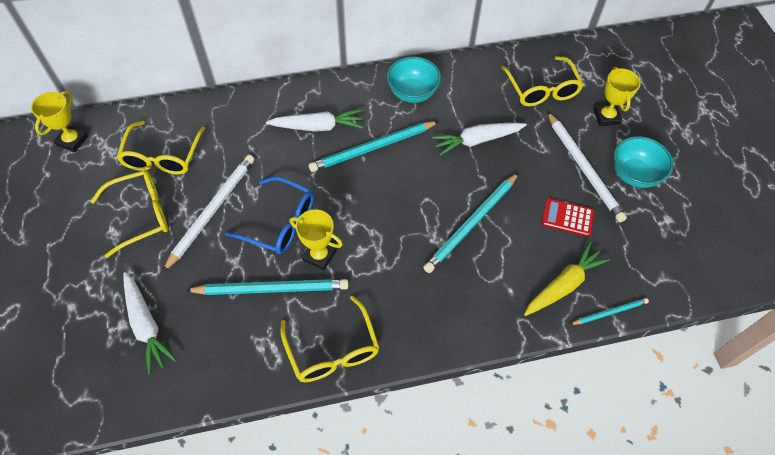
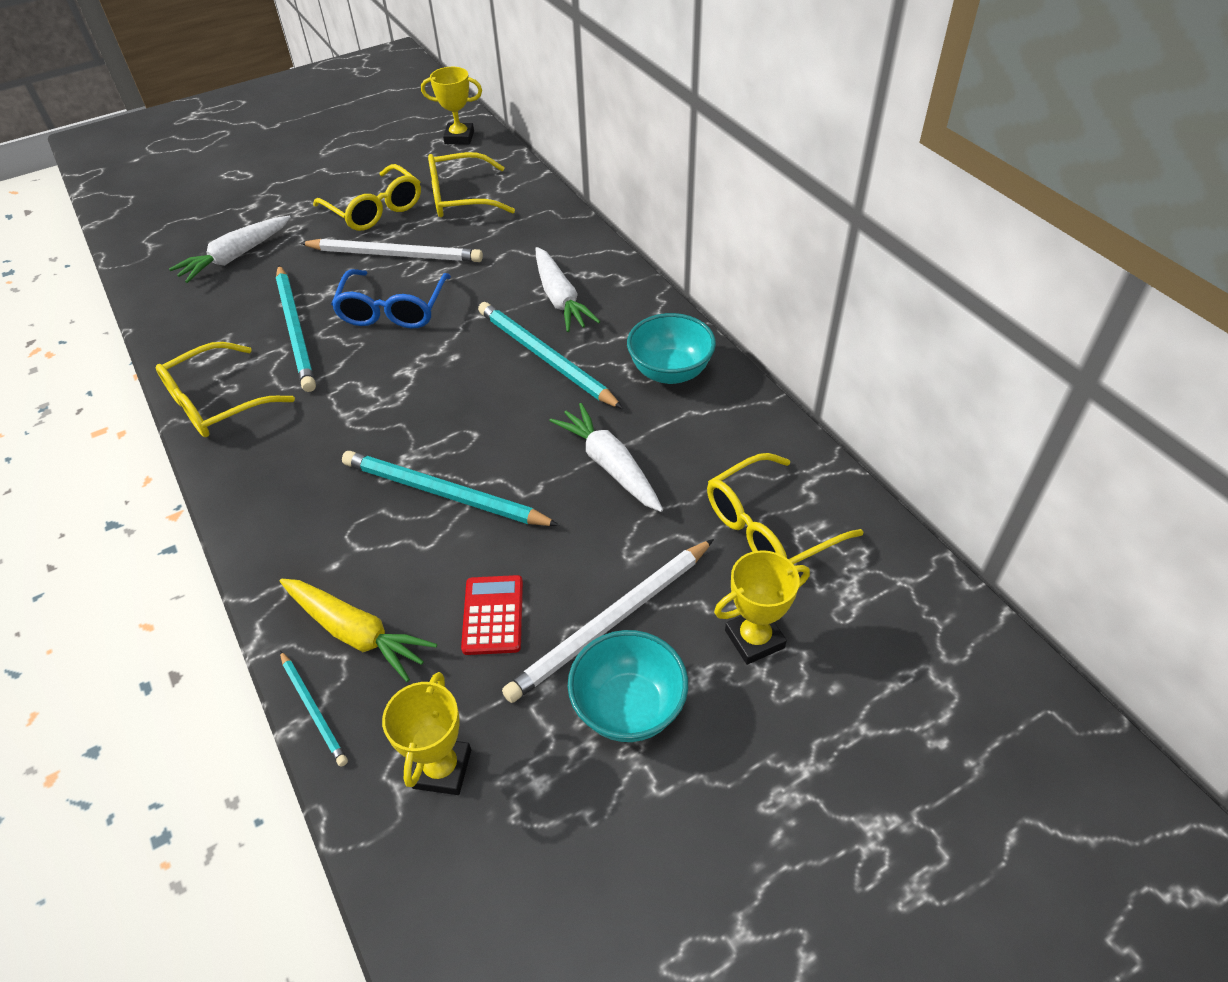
camera: 75 degrees right, 10 degrees down
(319, 256) = (352, 355): yellow trophy -> yellow trophy (442, 769)

